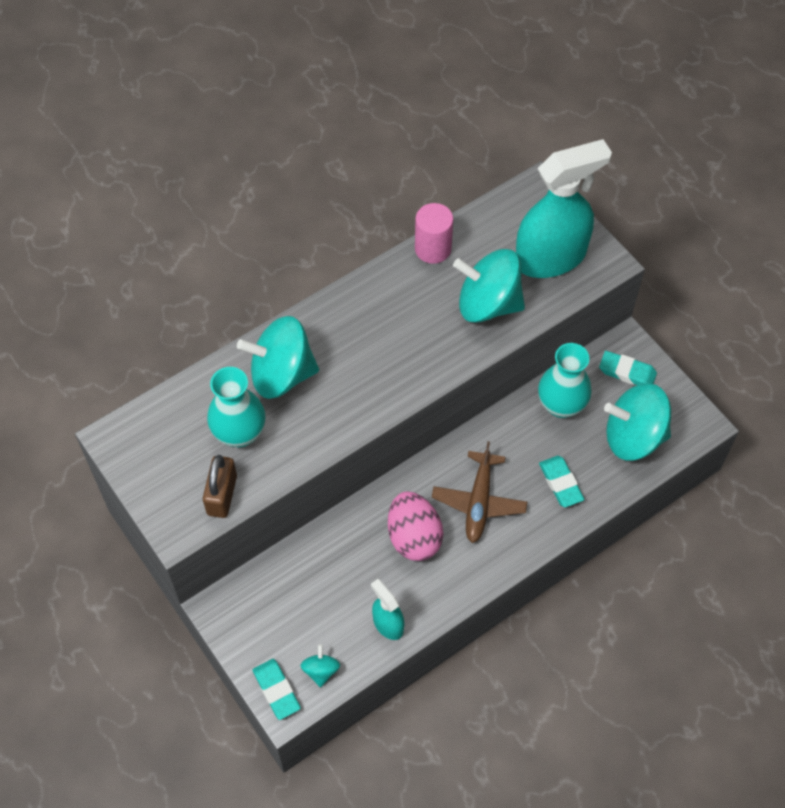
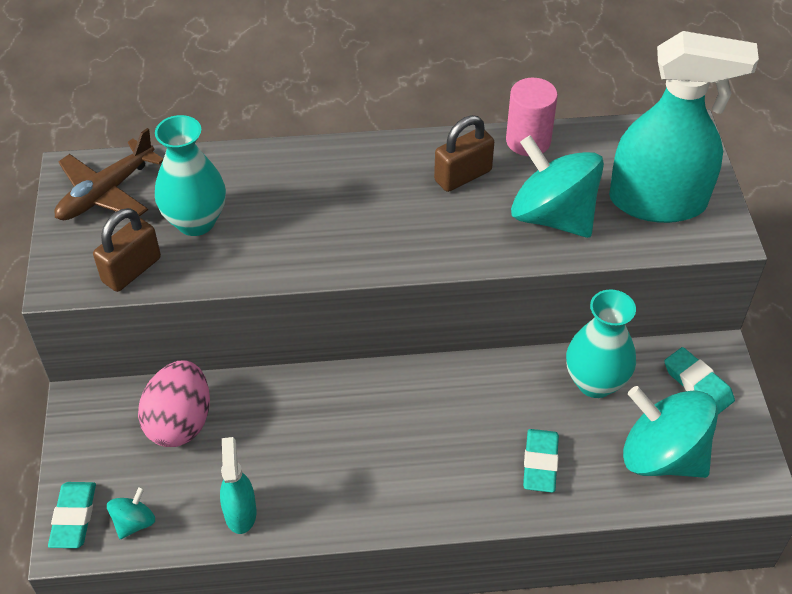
camera: 30 degrees right, 10 degrees down
(281, 374) = (281, 187): turquoise spinning top -> none
(405, 300) = (463, 175): none -> brown padlock
(414, 537) = (334, 437): pink egg -> pink egg (180, 422)
(479, 502) = (431, 437): brown plane -> brown plane (106, 192)

